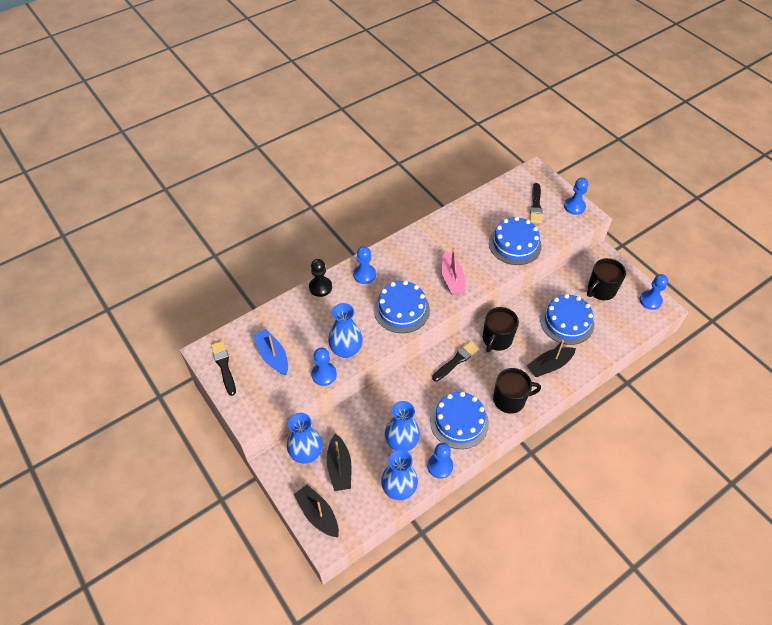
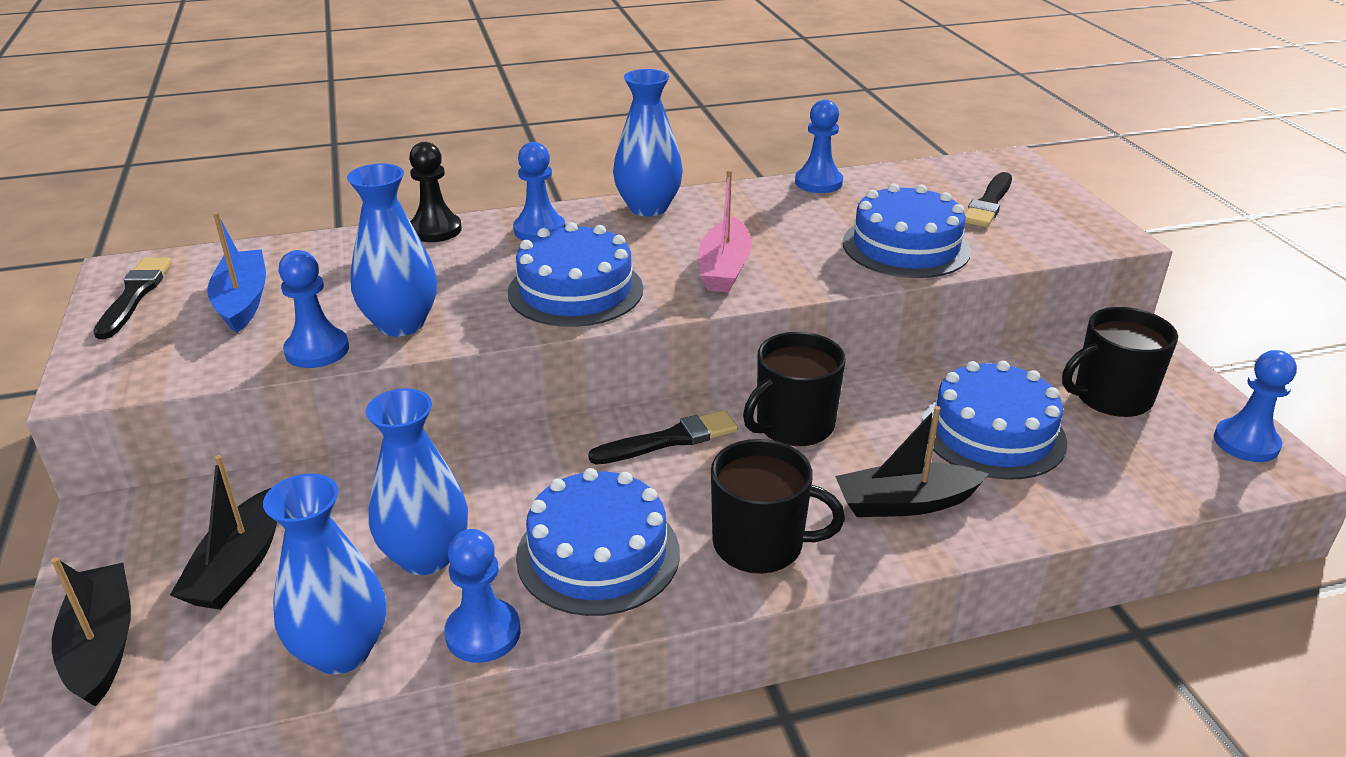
camera: 20 degrees right, 20 degrees down
(306, 453) = (192, 517): blue vase -> blue vase (648, 208)
(574, 207) = (1081, 219): blue pawn -> blue pawn (818, 182)

